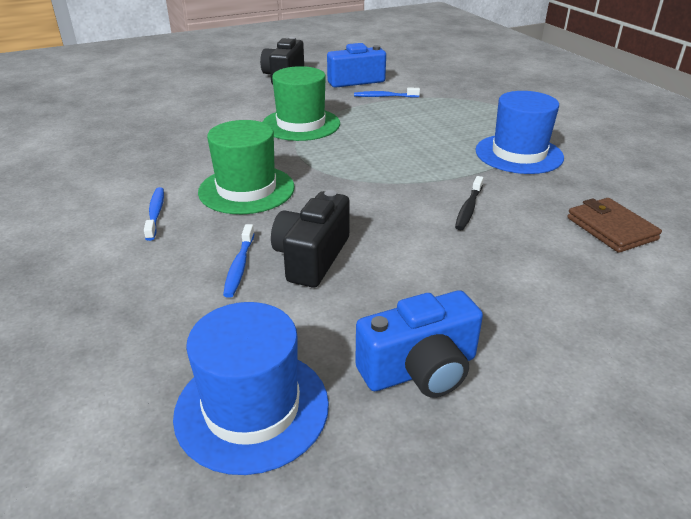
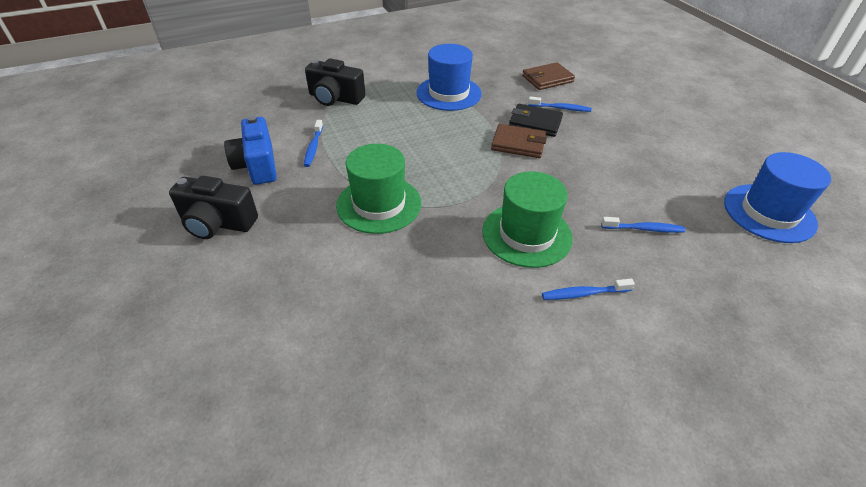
camera: 90 degrees left, 10 degrees up
(312, 257) = (619, 193): black camera -> black camera (335, 98)
(413, 194) = (518, 144): none -> brown wallet
(420, 369) = (705, 155): blue camera -> none
(468, 208) = (535, 123): black toothbrush -> black wallet
(520, 232) = (560, 108): none -> blue toothbrush

